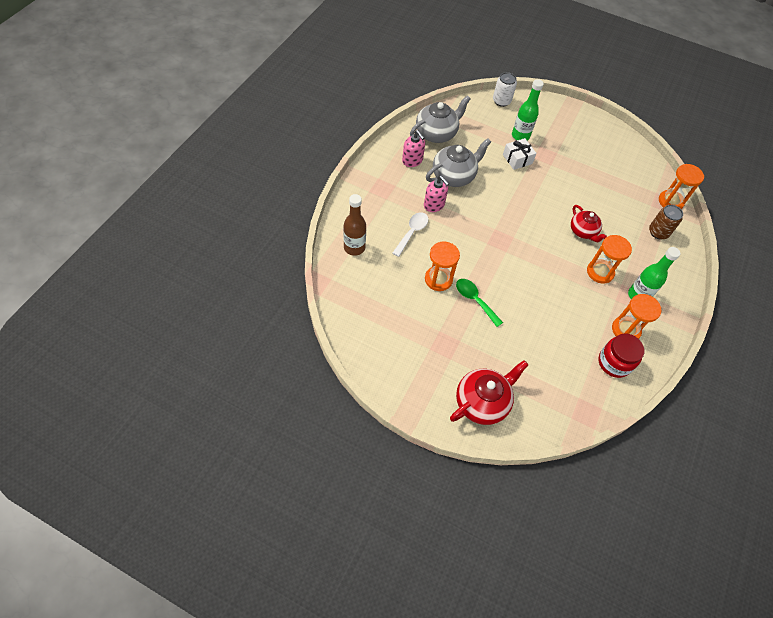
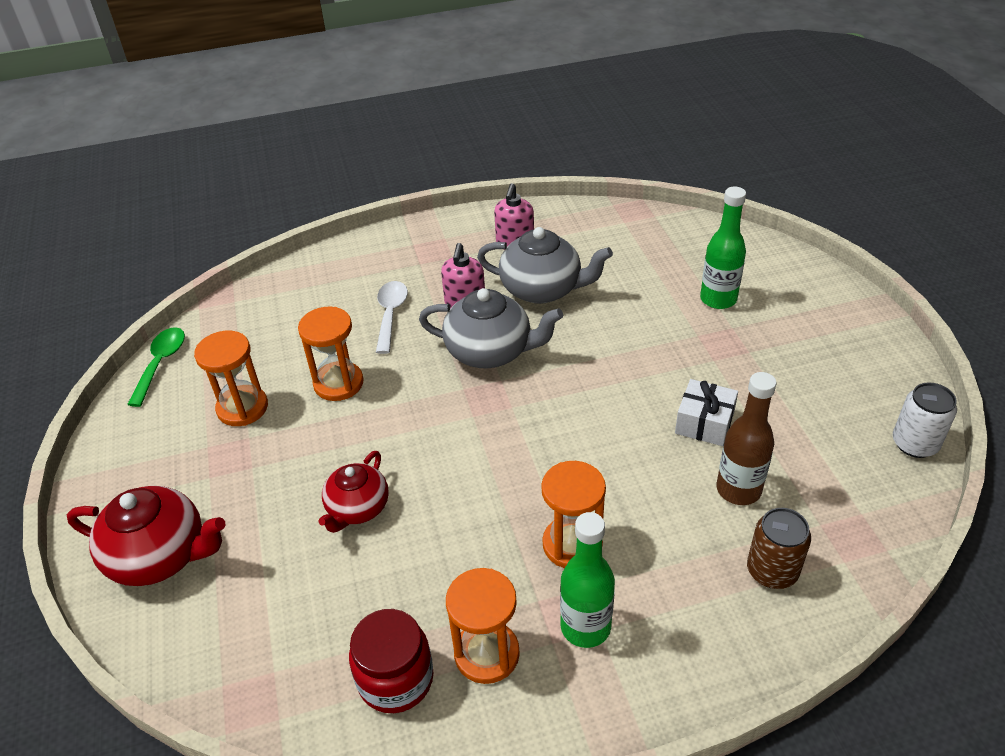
camera: 55 degrees right, 15 degrees down
(354, 247) = (305, 288): brown bottle -> brown bottle (738, 489)
(412, 232) = (390, 315): white spoon -> white spoon turned 75 degrees counterclockwise
(436, 133) = (594, 233): grey teapot -> grey teapot (490, 352)
(475, 300) = (341, 439): green spoon -> green spoon (161, 364)
(501, 101) = (753, 245): white can -> white can (914, 444)
(517, 159) = (668, 323): white gift -> white gift (704, 423)
(583, 231) = (630, 473): red teapot -> red teapot (357, 508)
(670, 201) = (872, 546): orange hourglass -> orange hourglass (242, 408)

